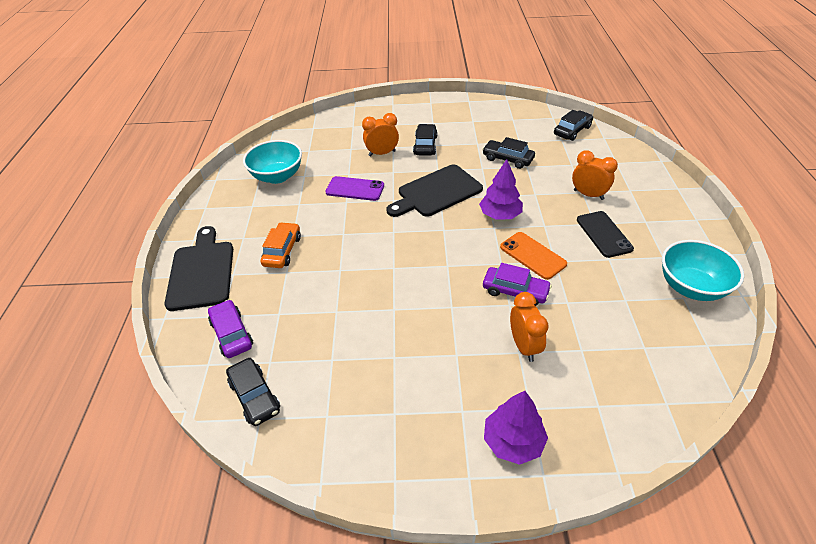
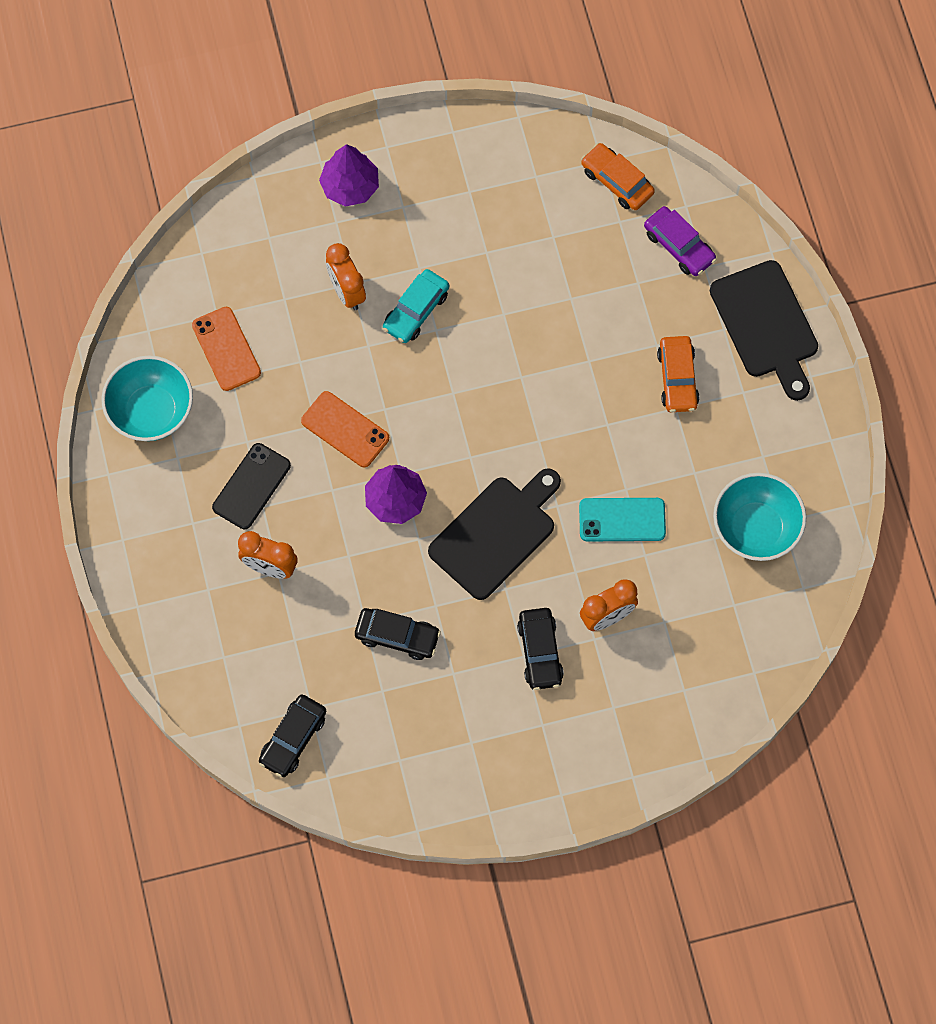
camera: 165 degrees right, 25 degrees up
(255, 396) = (617, 181): black car -> orange car
(355, 189) = (622, 520): purple phone -> turquoise phone
(465, 322) = (416, 310): none -> turquoise car
(515, 291) = (363, 366): purple car -> none
(604, 234) = (251, 486): black phone -> black phone turned 60 degrees clockwise
(632, 320) = (226, 349): none -> orange phone

